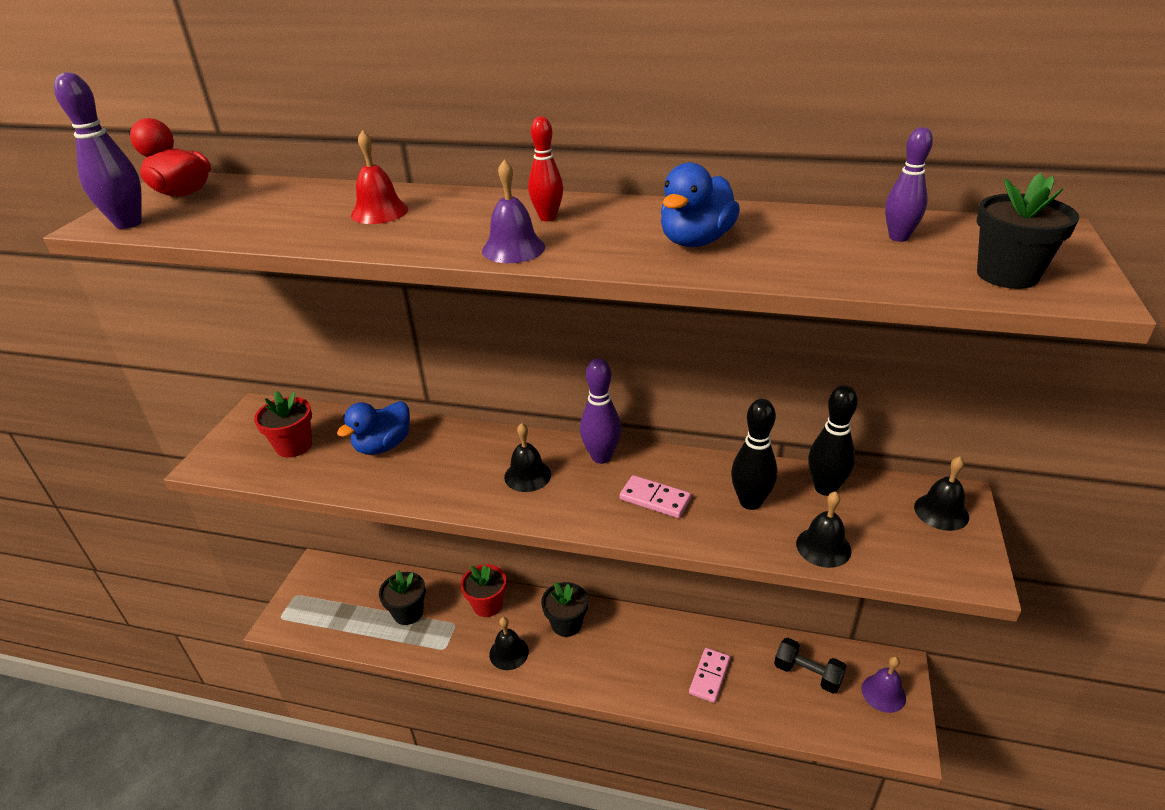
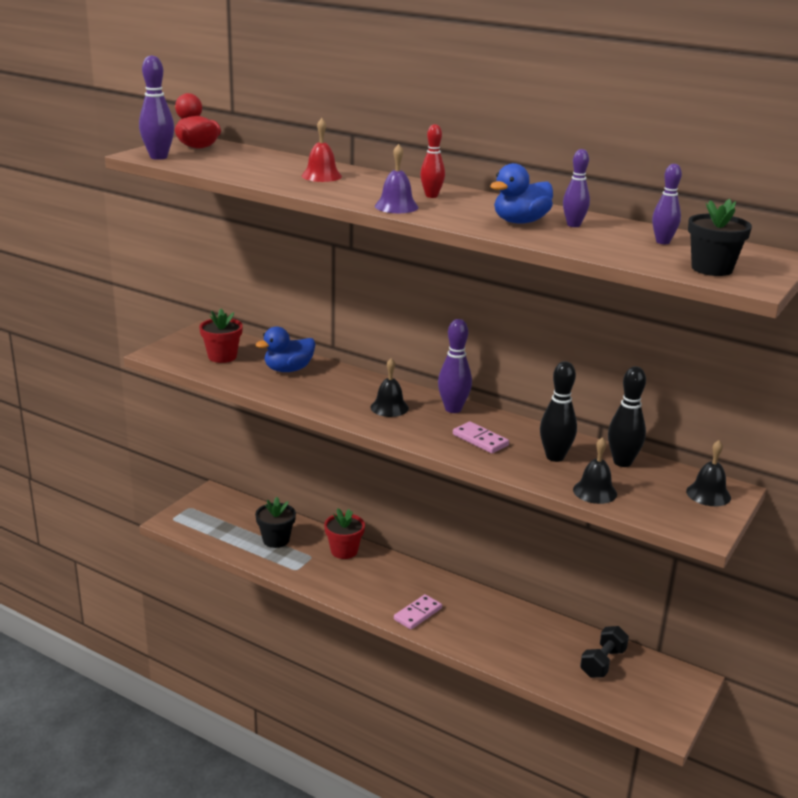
camera: 15 degrees right, 10 degrees down
(509, 652) = (348, 585): black bell -> none
(566, 624) = (406, 579): black flower pot -> none
(709, 676) = (513, 642): pink domino -> pink domino (418, 614)
(765, 231) = (573, 225): none -> purple bowling pin
(807, 674) = (602, 663): black dumbbell -> black dumbbell turned 75 degrees clockwise
(883, 693) = (665, 692): purple bell -> none

